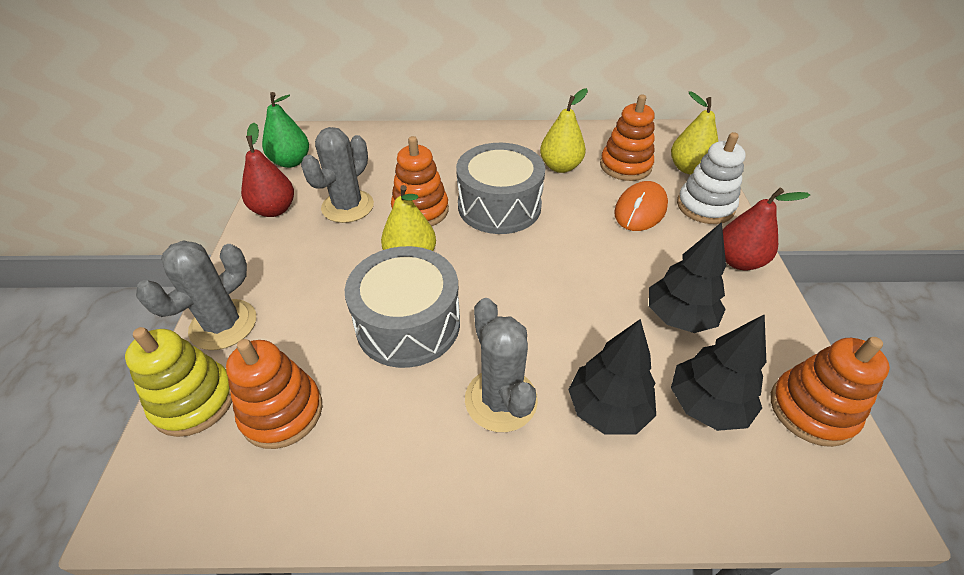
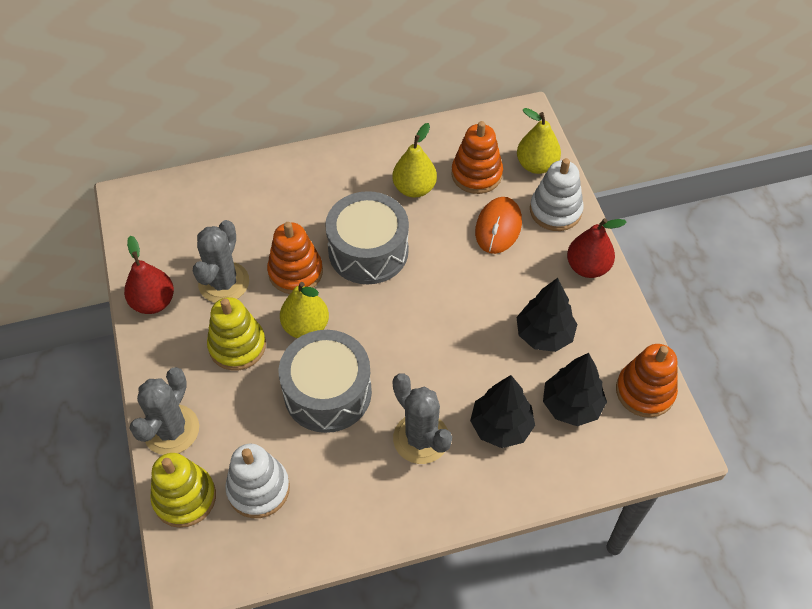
camera: 15 degrees left, 10 degrees up
(282, 412) = (258, 489): orange stacking toy -> white stacking toy
(291, 162) = (140, 238): green pear -> none
(333, 260) = (237, 346): none -> yellow stacking toy

